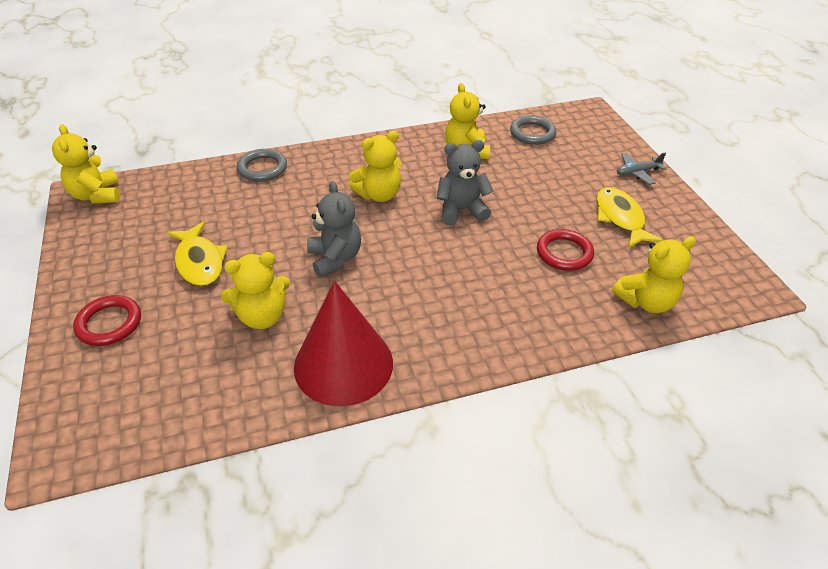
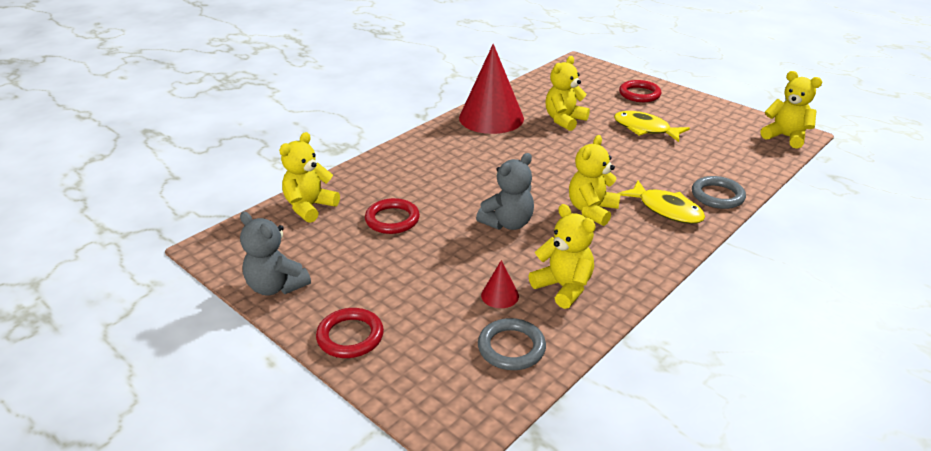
camera: 150 degrees right, 10 degrees down
(335, 258) = (563, 158): grey teddy bear -> grey teddy bear (276, 286)
(515, 161) = (500, 295): none -> red cone
(620, 218) = (352, 270): yellow fish -> yellow fish (666, 209)
(637, 172) = (350, 336): grey plane -> red ring

